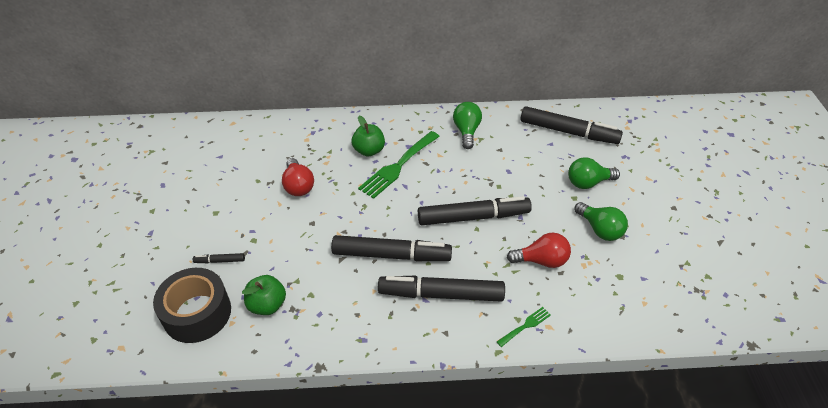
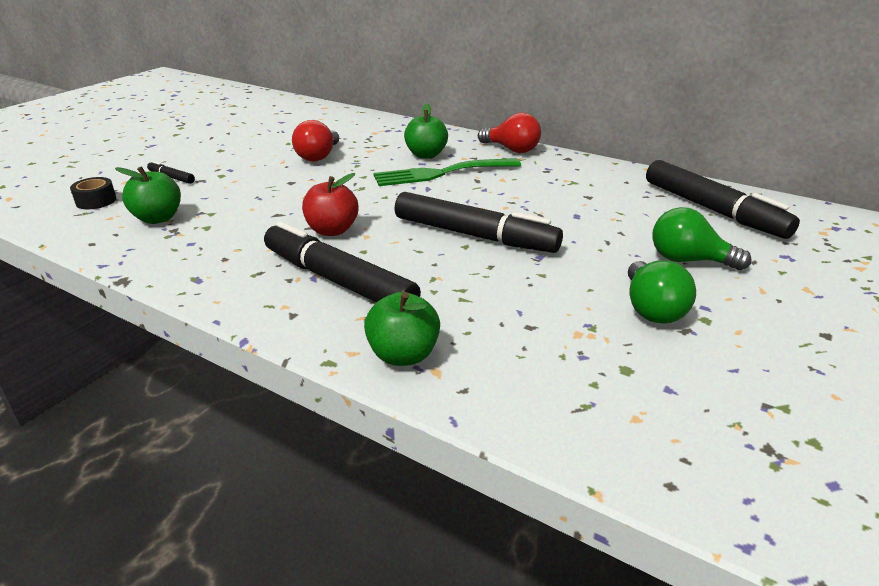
camera: 35 degrees right, 15 degrees down
(197, 313) = (96, 201): black tape -> black tape, size x0.46
(391, 255) = (332, 230): black marker -> red apple
(466, 131) = (562, 172): green light bulb -> none
(525, 326) = (403, 355): green fork -> green apple
(541, 260) = (516, 304): red light bulb -> red light bulb (511, 149)

